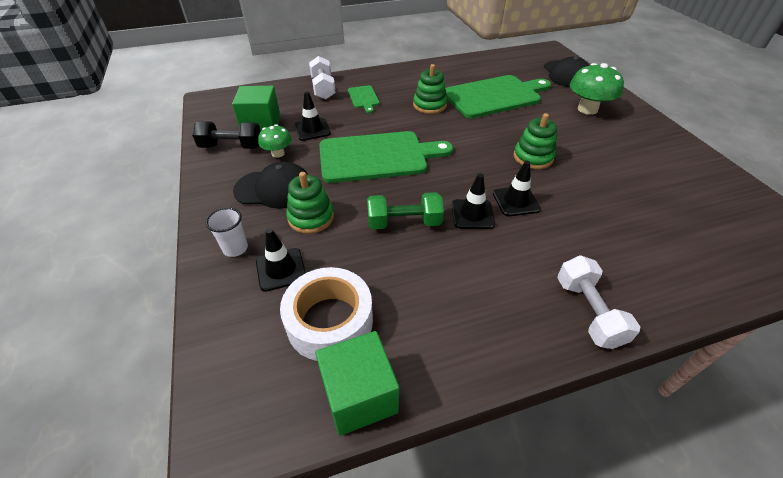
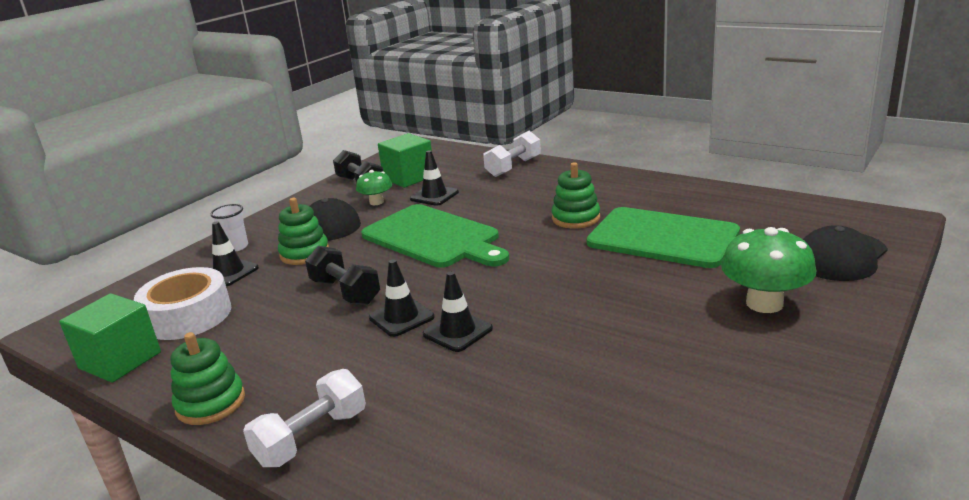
camera: 55 degrees right, 20 degrees down
(363, 98) = (529, 188): green cutting board -> none
(404, 223) = (345, 292): green dumbbell -> black dumbbell
(533, 157) = (565, 310): green stacking toy -> green stacking toy (210, 403)

